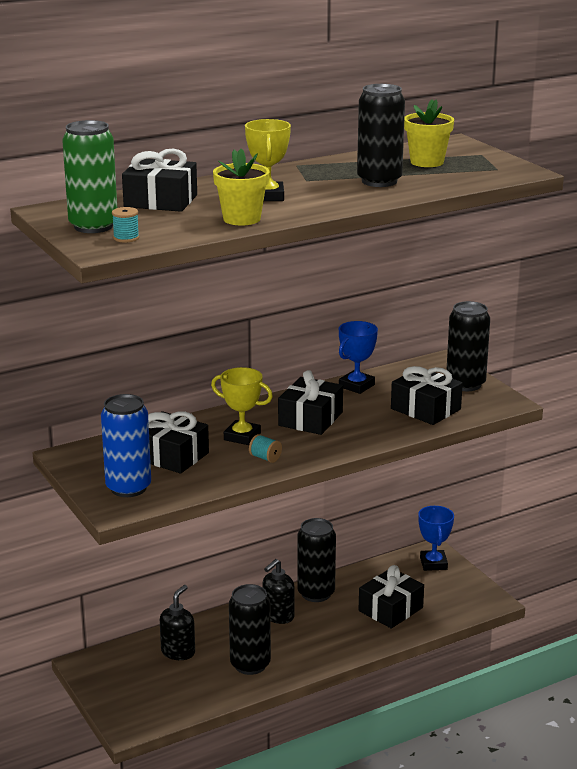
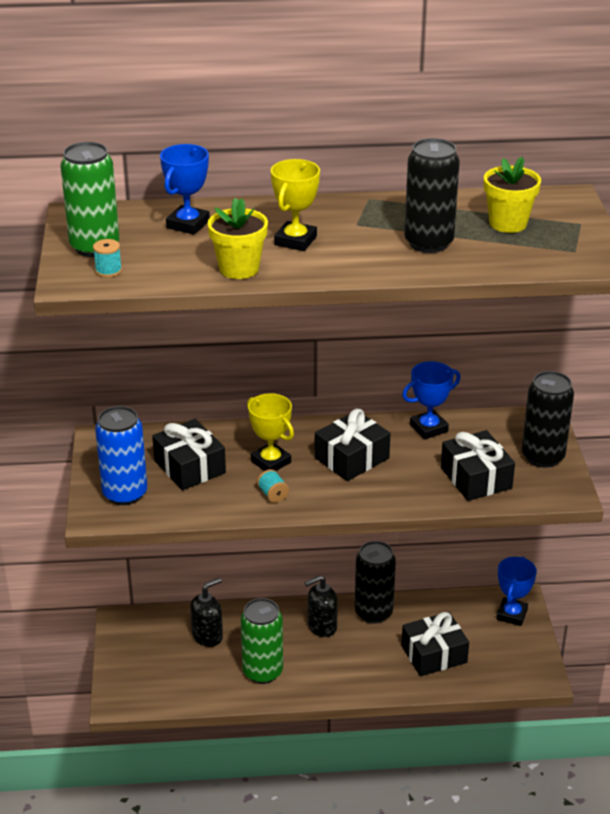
camera: 25 degrees right, 10 degrees up
(160, 201) = (188, 224): black gift -> blue trophy
(250, 664) = (262, 671): black can -> green can

